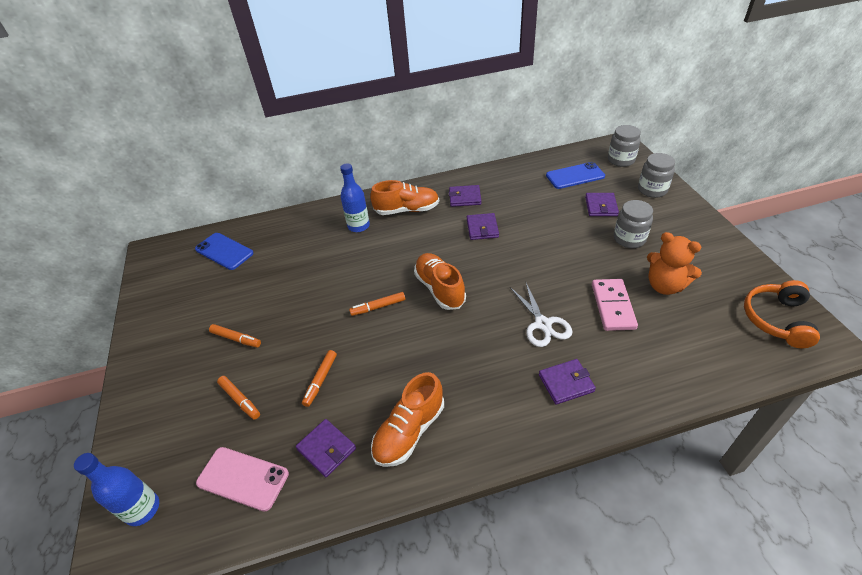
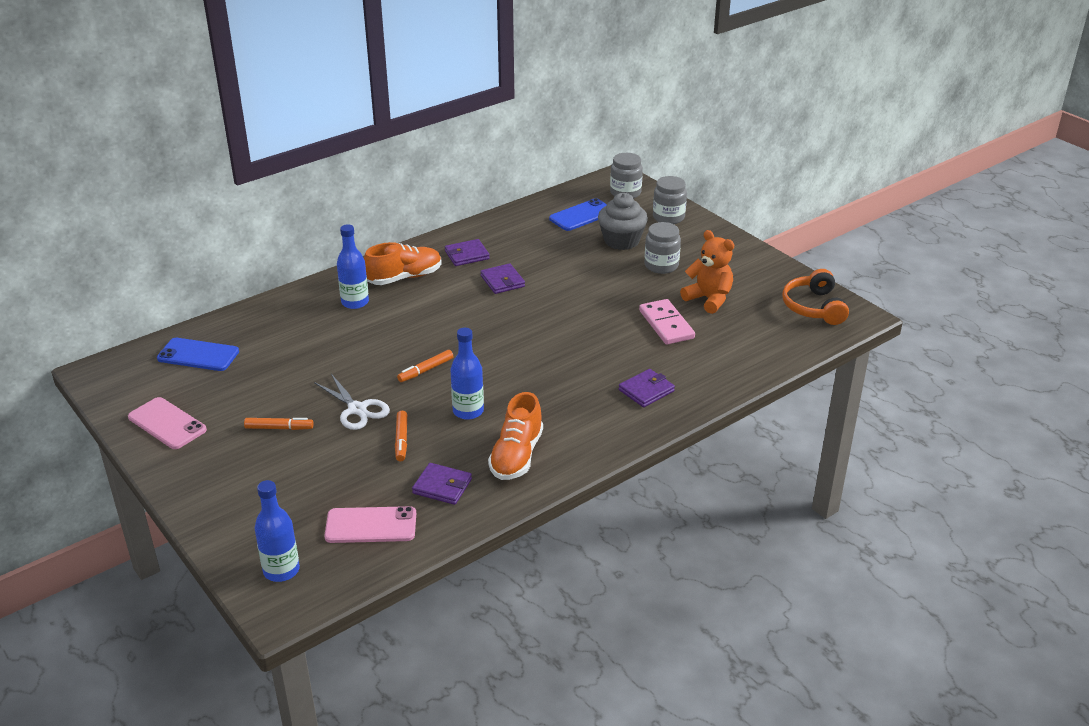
camera: 25 degrees left, 10 degrees down
(164, 312) = (167, 424): none -> pink phone
(240, 400) = (323, 473): orange marker -> none
(391, 363) = (468, 411): none -> blue bottle
(440, 289) = (485, 342): orange shoe -> none
(543, 324) = (605, 351): white scissors -> white scissors (357, 409)
(601, 206) = (621, 241): purple wallet -> grey cupcake
(665, 286) = (709, 299): orange teddy bear -> orange teddy bear turned 150 degrees counterclockwise

